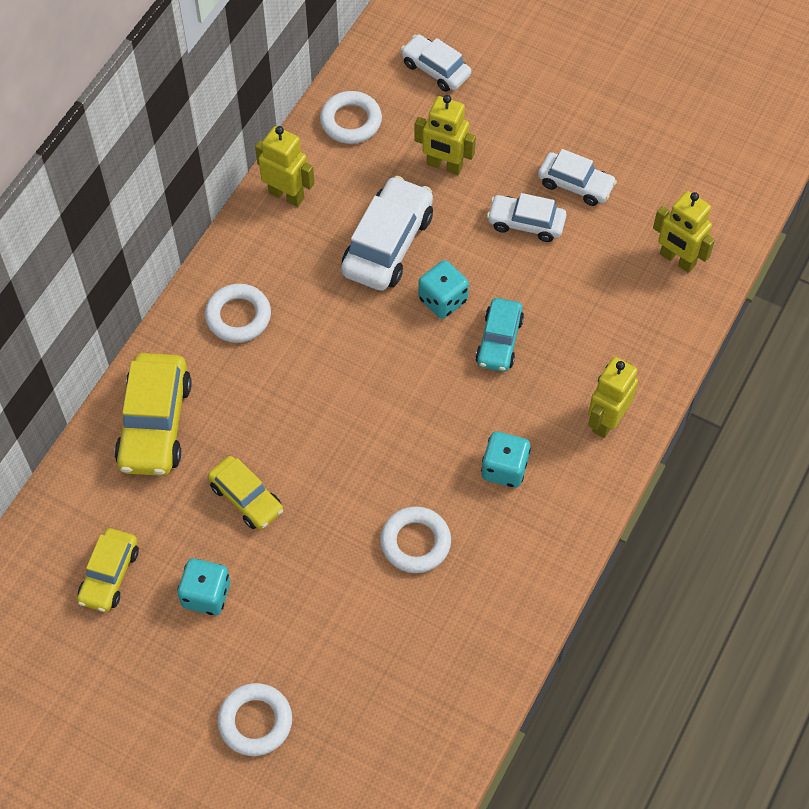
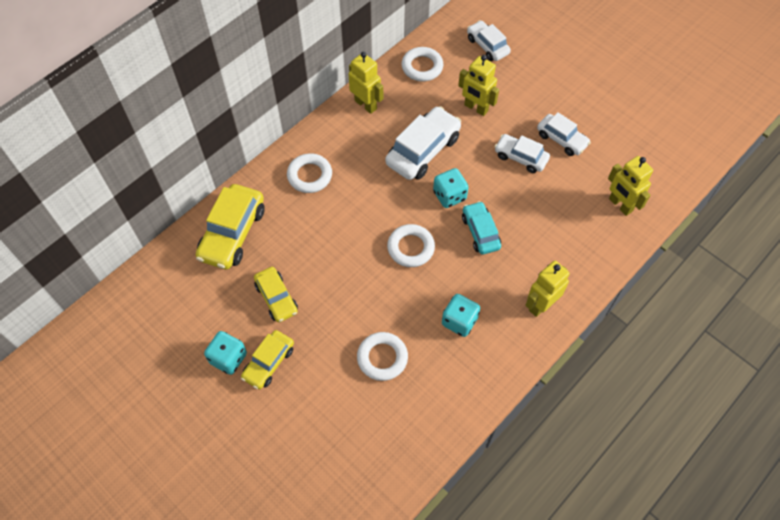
camera: 15 degrees right, 0 degrees up
(109, 575) = (169, 328): yellow car -> yellow car (269, 363)
(255, 721) = (232, 457): white ring -> white ring (410, 248)
(499, 341) = (480, 232): turquoise car -> turquoise car turned 135 degrees clockwise

